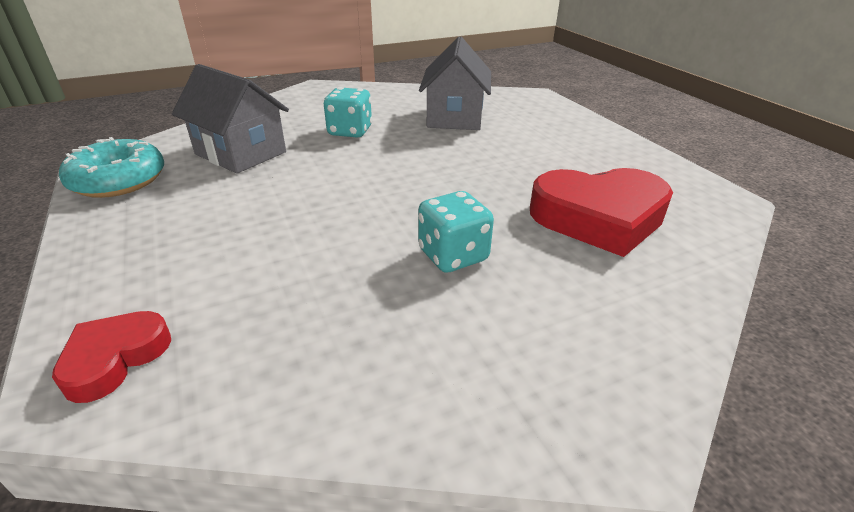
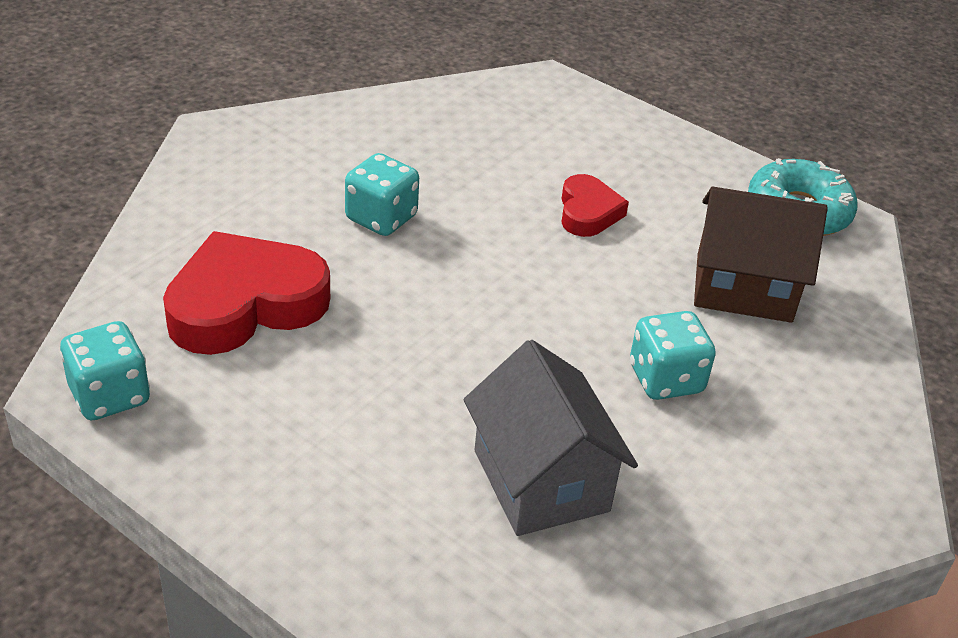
camera: 150 degrees right, 5 degrees up
(115, 358) = (549, 97): red heart -> red heart (588, 212)
(240, 153) = (743, 287): grey house -> brown house
(698, 189) = (110, 395): none -> turquoise dice

